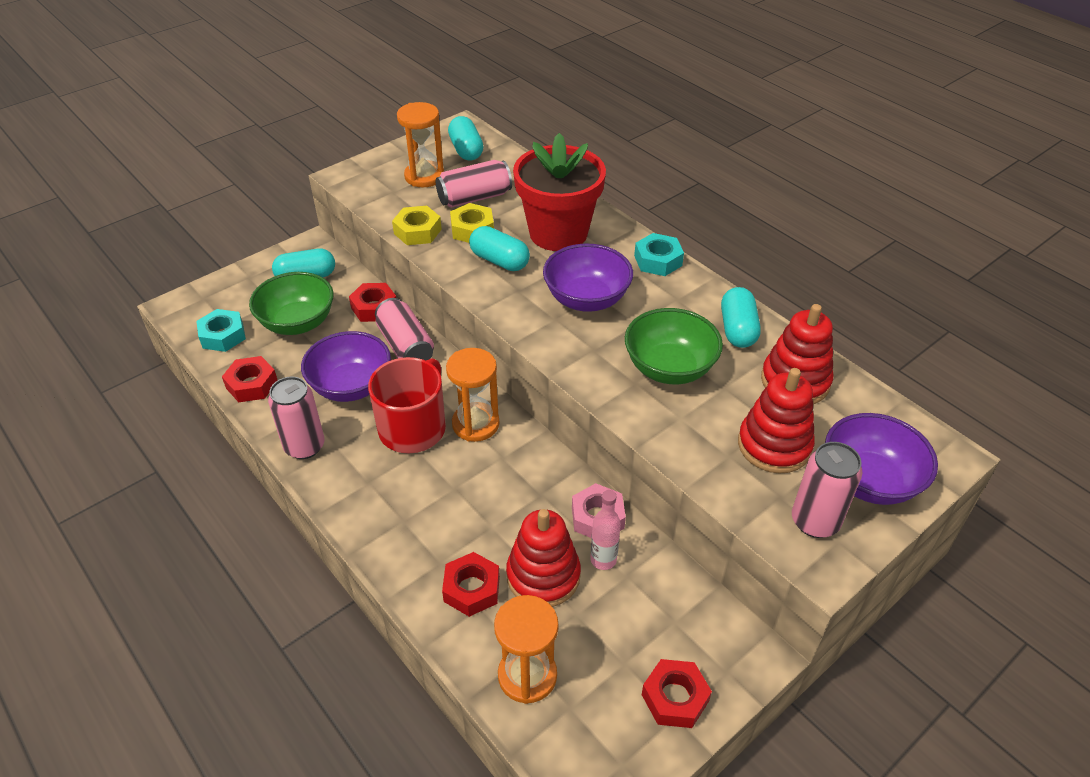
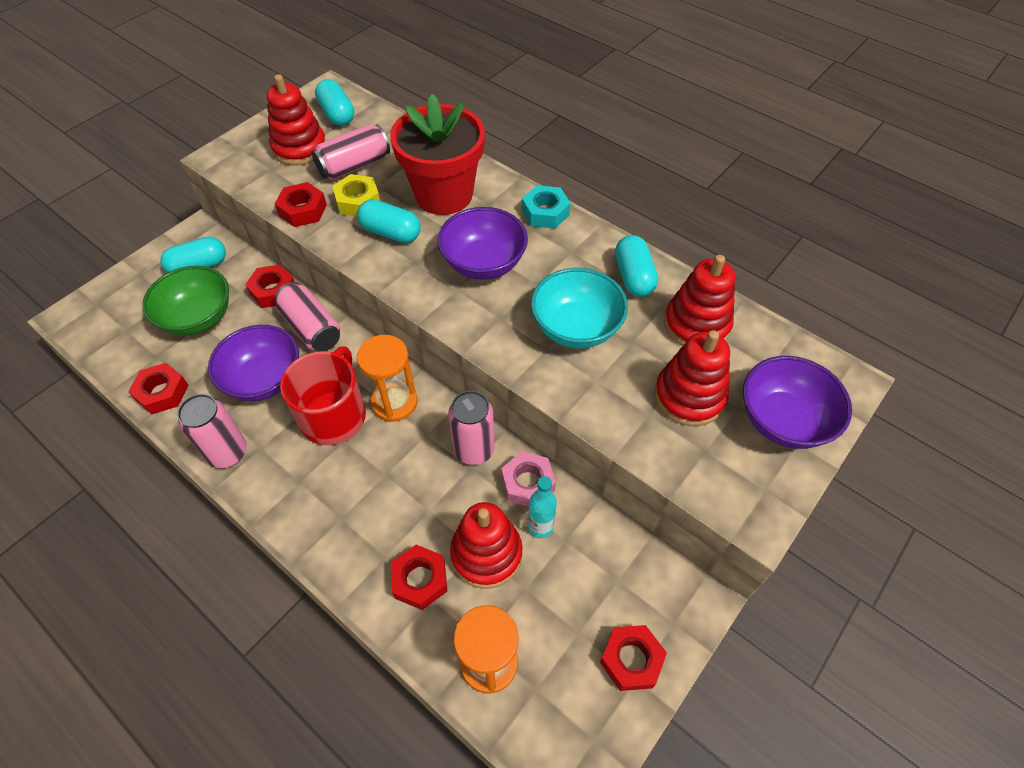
camera: 10 degrees left, 10 degrees up
(223, 336) = (123, 343): turquoise nut -> none
(417, 231) = (303, 210): yellow nut -> red nut
(424, 176) = (300, 148): orange hourglass -> red stacking toy
(603, 560) = (540, 527): pink bottle -> turquoise bottle
(669, 368) = (576, 328): green bowl -> turquoise bowl
(815, 521) = (741, 472): pink can -> pink can (474, 449)

